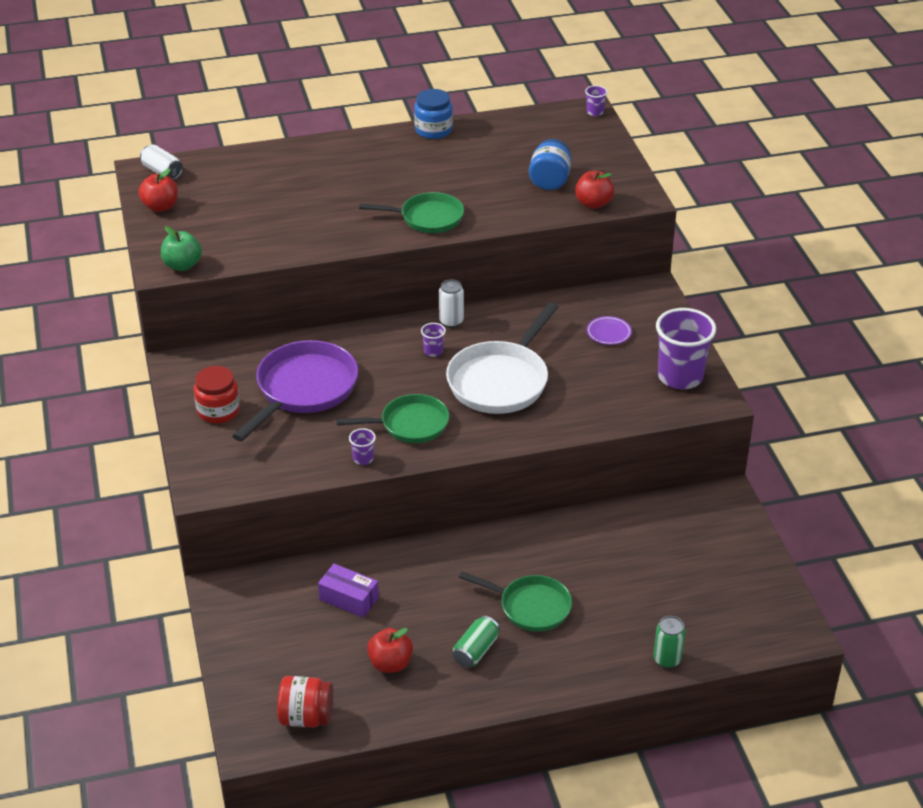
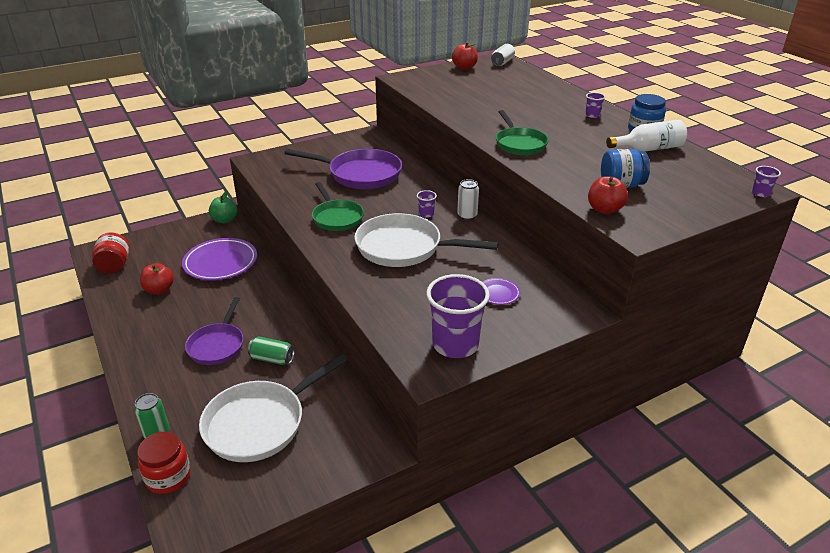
camera: 75 degrees right, 5 degrees down
(182, 265) = (406, 82): green apple -> green apple (225, 220)
(218, 411) = (328, 152): red jar -> red jar (168, 477)
(349, 598) = (220, 263): purple box -> purple plate
(363, 459) = (294, 206): purple cup -> purple cup (592, 115)
(475, 651) = (170, 325): green can -> green can (272, 359)
(479, 141) = (648, 149): none -> white bottle
(530, 607) = (217, 345): green pan -> purple pan
(670, 577) = (260, 423): none -> white pan

